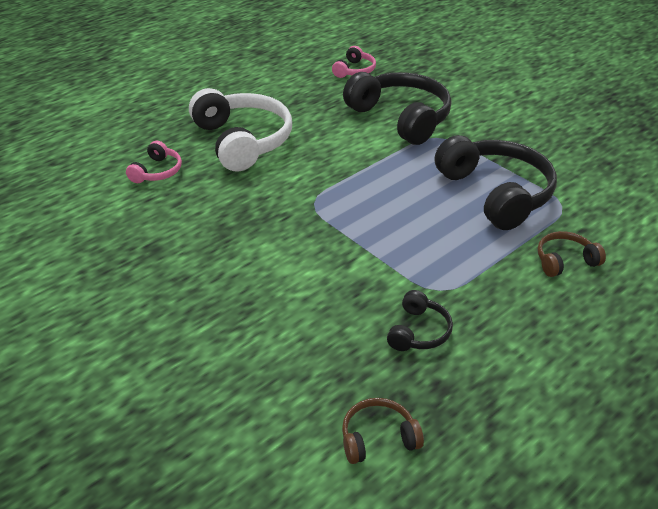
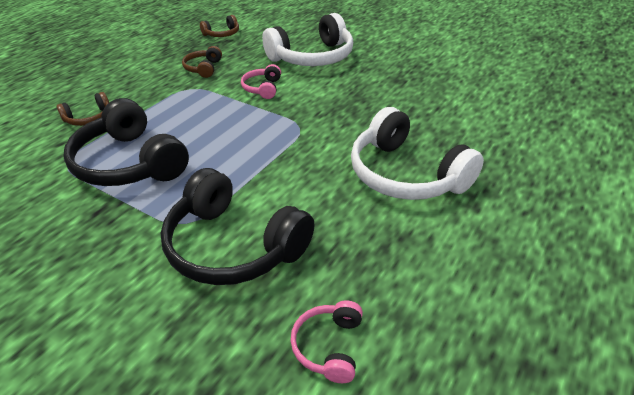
camera: 165 degrees right, 0 degrees up
(157, 171) = (456, 129): pink headphones -> pink headphones (262, 88)
(239, 322) = (312, 57): none -> white headphones
(418, 331) = (203, 68): black headphones -> brown headphones

